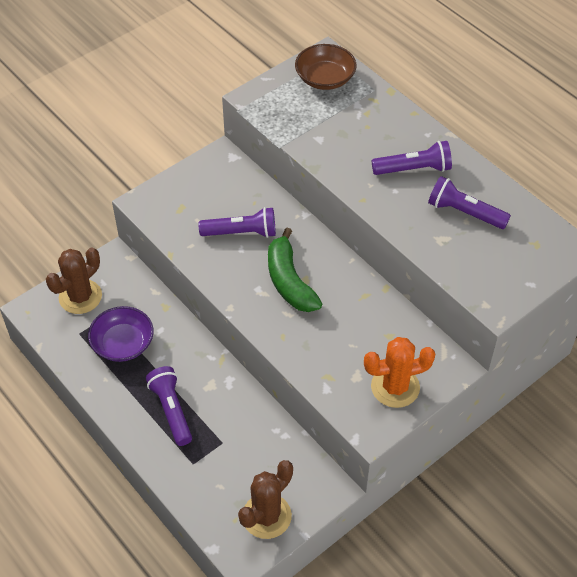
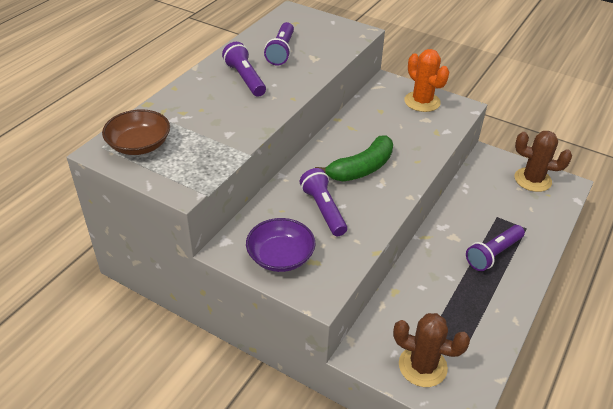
camera: 110 degrees left, 10 degrees down
(123, 344) = (453, 309): purple bowl -> purple bowl (280, 256)

